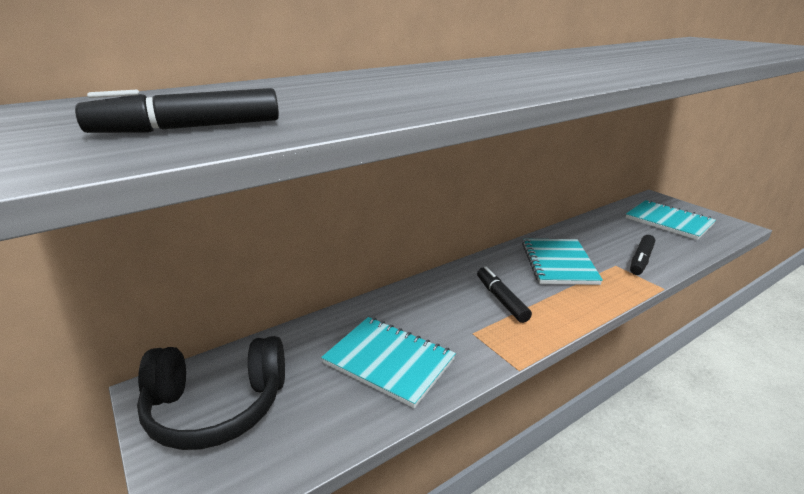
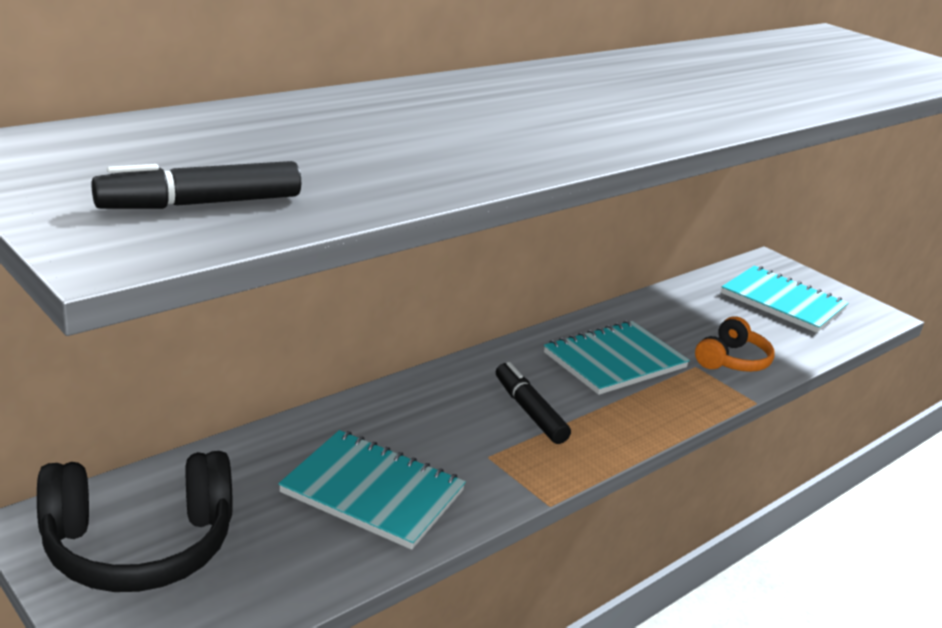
camera: 10 degrees left, 0 degrees up
(558, 263) = (615, 360): turquoise notebook -> turquoise notebook turned 60 degrees clockwise
(641, 260) = (732, 360): black marker -> orange headphones

